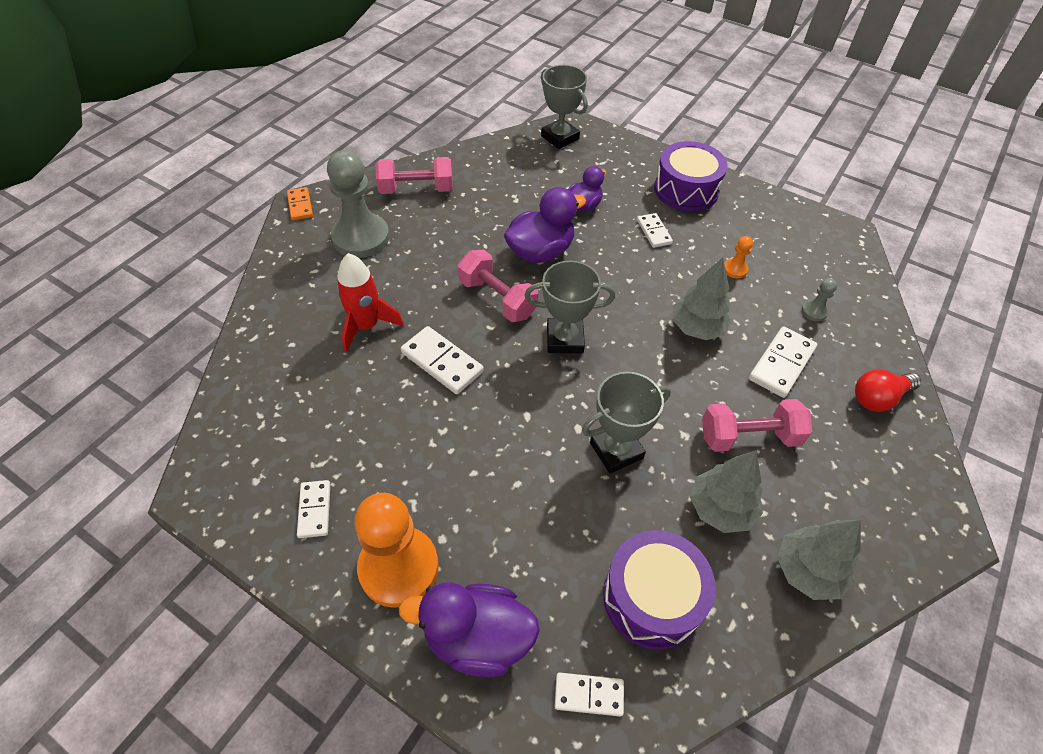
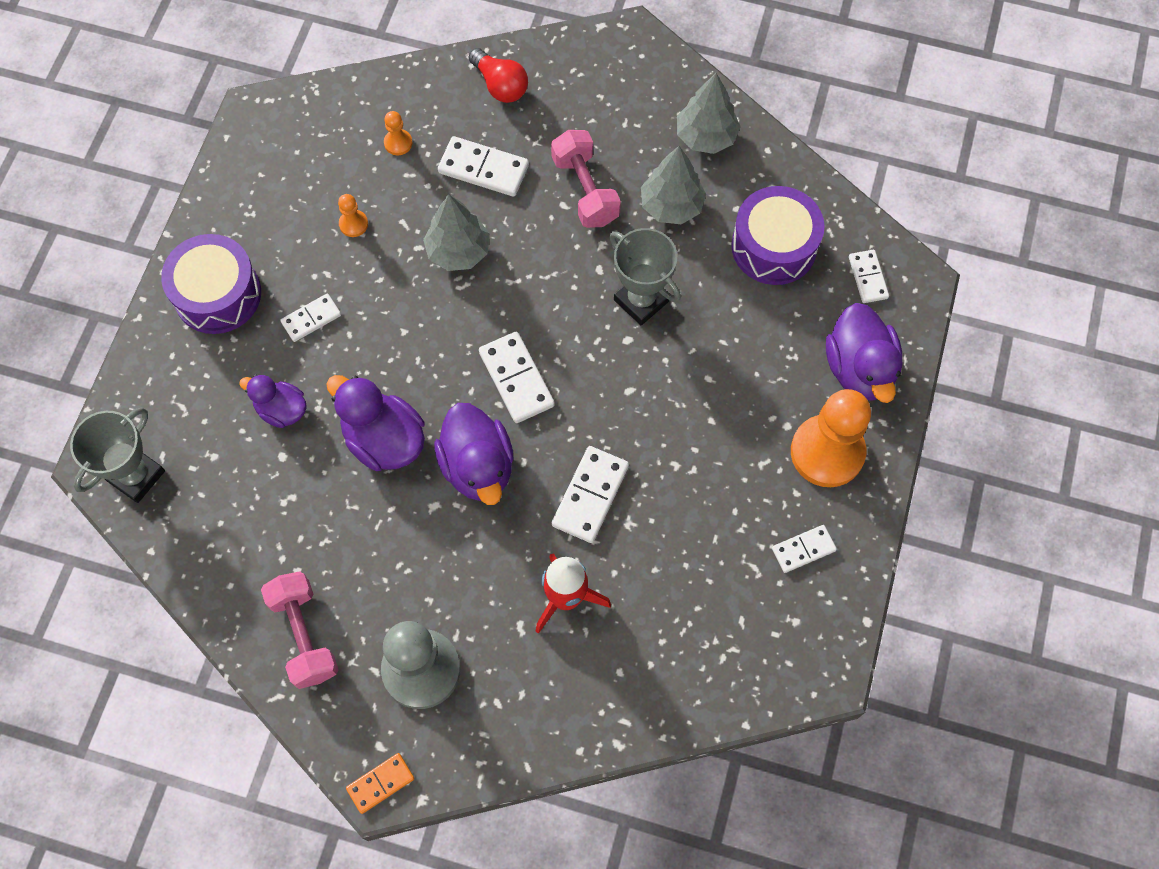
camera: 105 degrees left, 15 degrees up
(497, 298) = (478, 466): pink dumbbell -> purple duck
(565, 339) = (516, 379): grey trophy -> white domino
(814, 311) = (398, 143): grey pawn -> orange pawn

